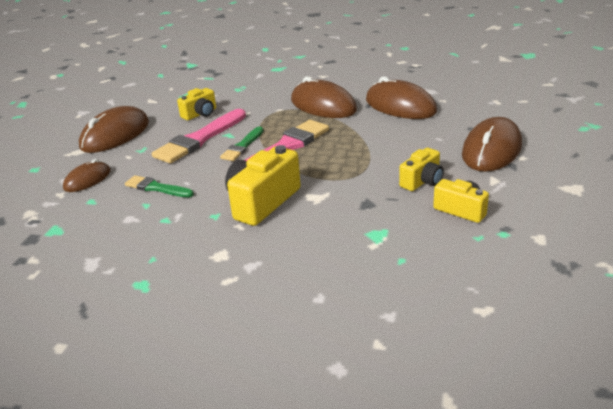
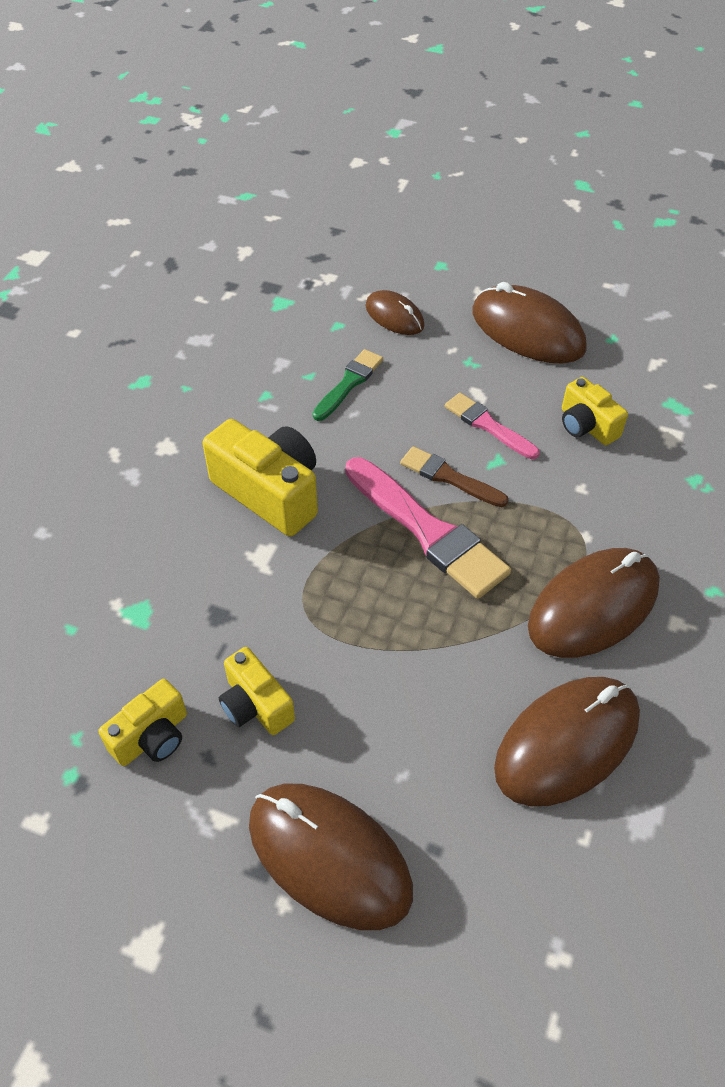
camera: 95 degrees right, 20 degrees up
(199, 139) = (488, 425): pink brush -> pink brush, size x0.57
(242, 146) = (449, 477): green brush -> brown brush

